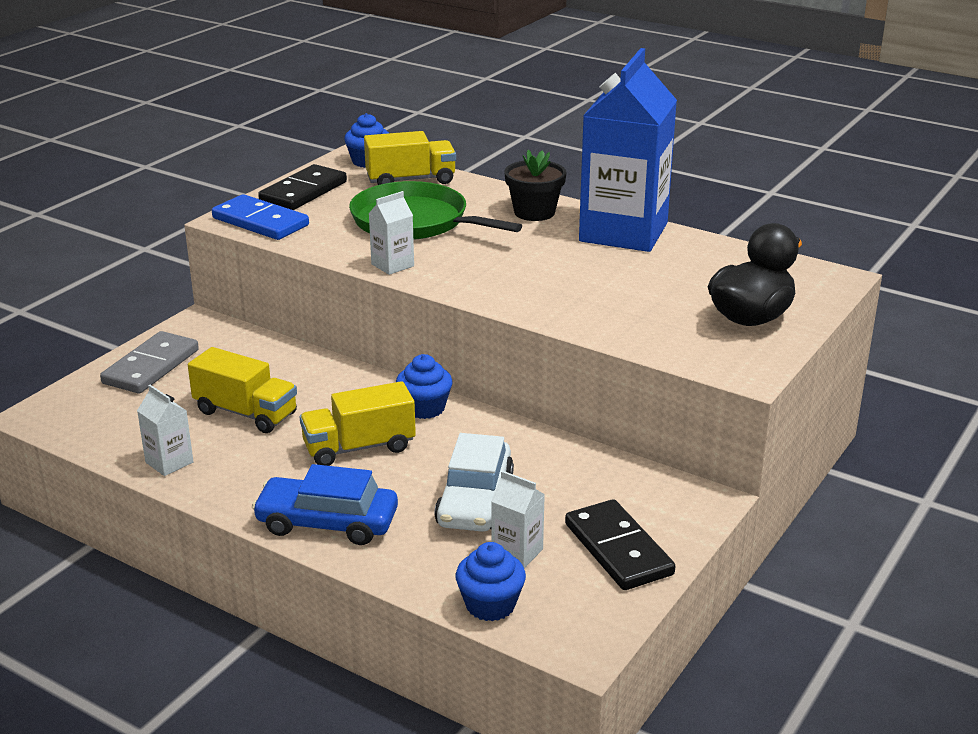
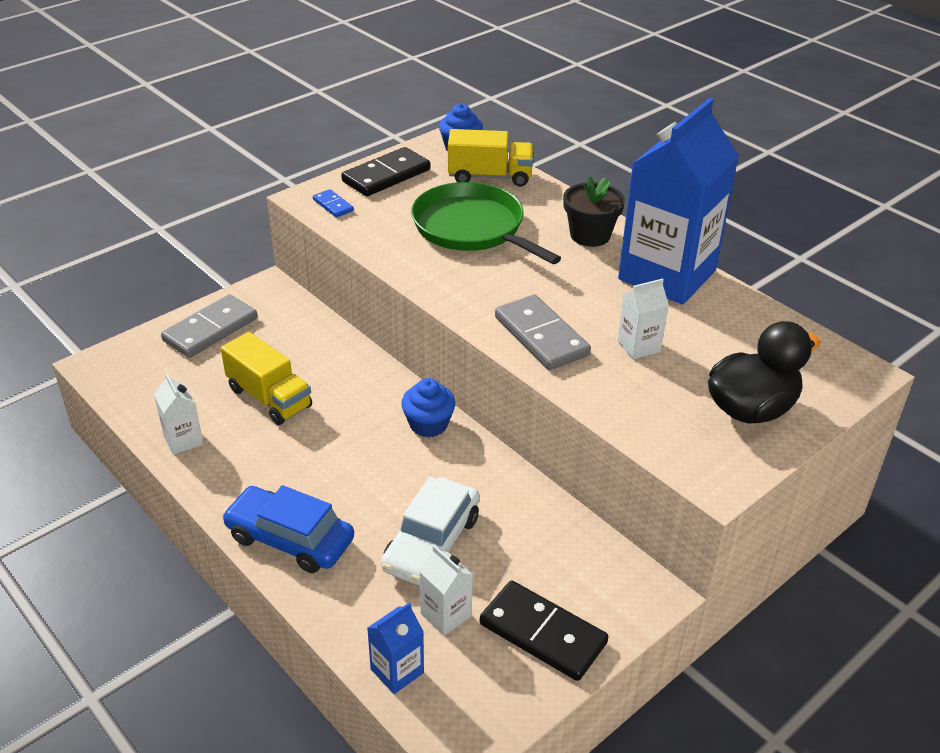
camera: 15 degrees right, 10 degrees up
(260, 222) = (333, 205): blue domino -> blue domino, size x0.50
(359, 447) = (352, 458): yellow truck -> none
(392, 265) = (429, 278): white carton -> white carton (638, 346)
(490, 605) = (397, 671): blue cupcake -> blue carton
(528, 293) = (541, 336): none -> grey domino
(618, 549) = (543, 633): black domino -> black domino turned 45 degrees counterclockwise

